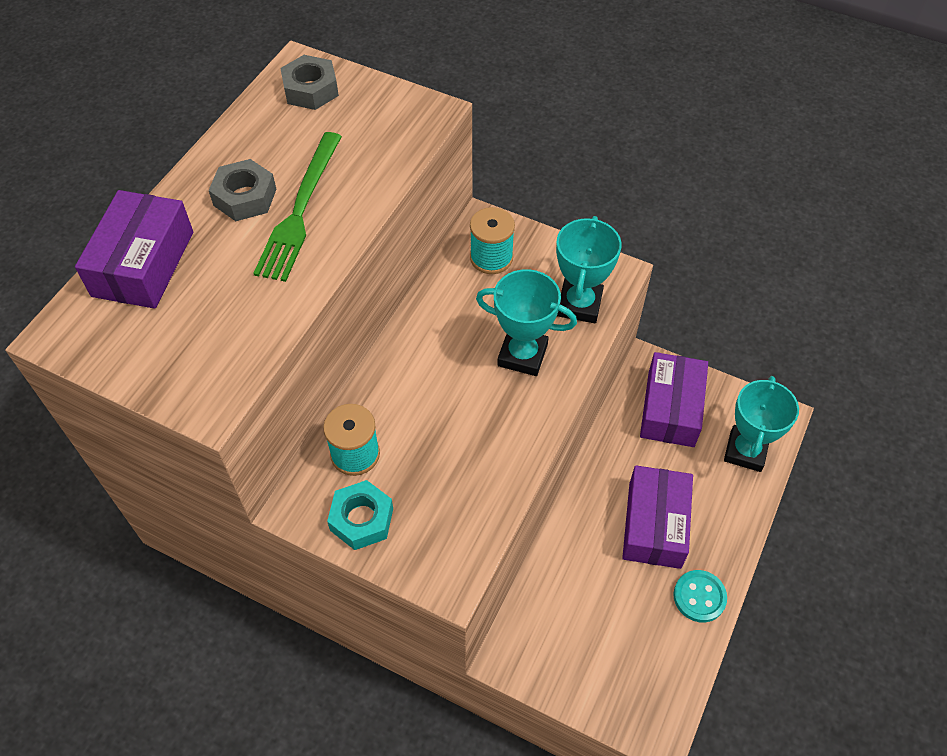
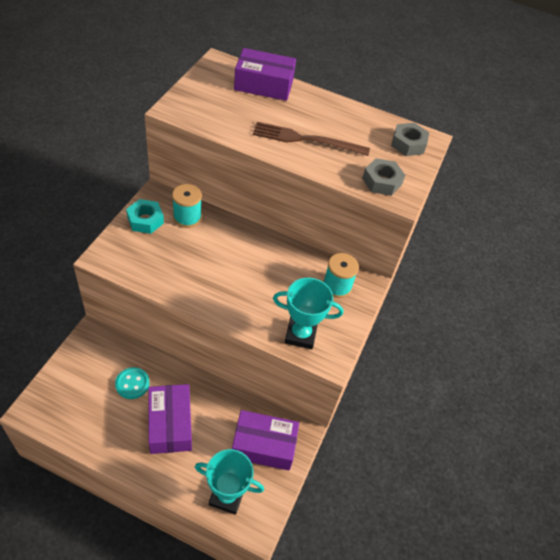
camera: 80 degrees right, 5 degrees down
(245, 197) = (314, 118): grey nut -> grey nut (382, 181)
(300, 210) = (306, 140): green fork -> brown fork
(522, 355) = (256, 299): turquoise trophy -> none
(654, 525) = (170, 424): purple box -> purple box turned 75 degrees clockwise
(699, 597) = (114, 447): turquoise button -> turquoise button (132, 384)

